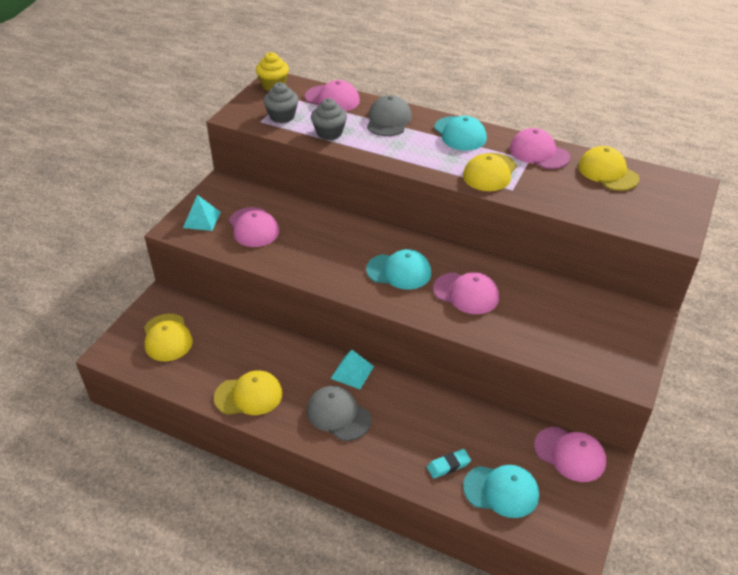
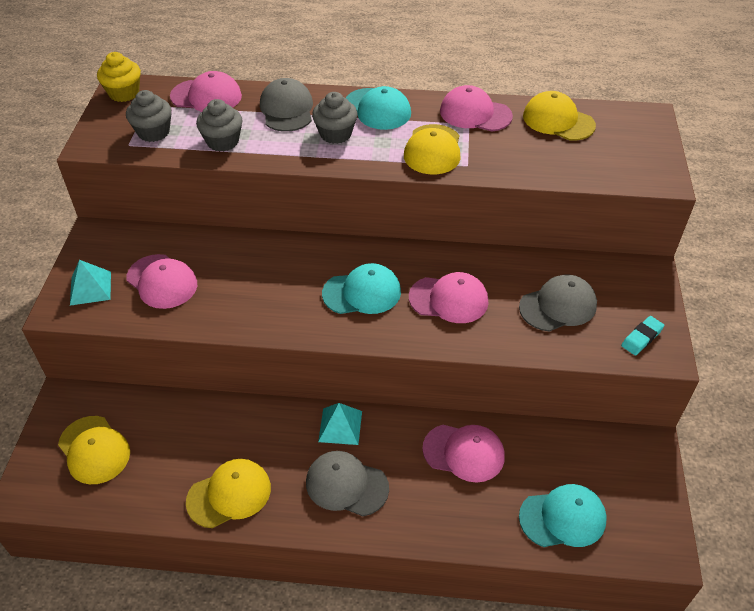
camera: 20 degrees left, 5 degrees up
(417, 145) = (335, 134): none -> grey cupcake
(448, 465) = (494, 506): turquoise eraser -> turquoise eraser (641, 338)
(555, 321) = (558, 306): none -> grey cap
(570, 454) = (614, 450): pink cap -> pink cap (464, 452)

